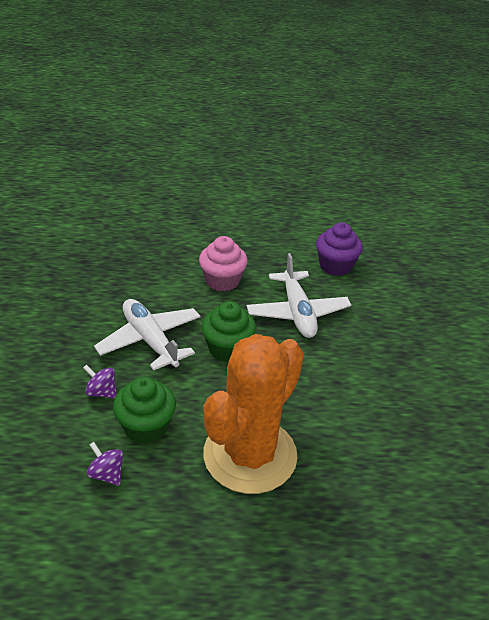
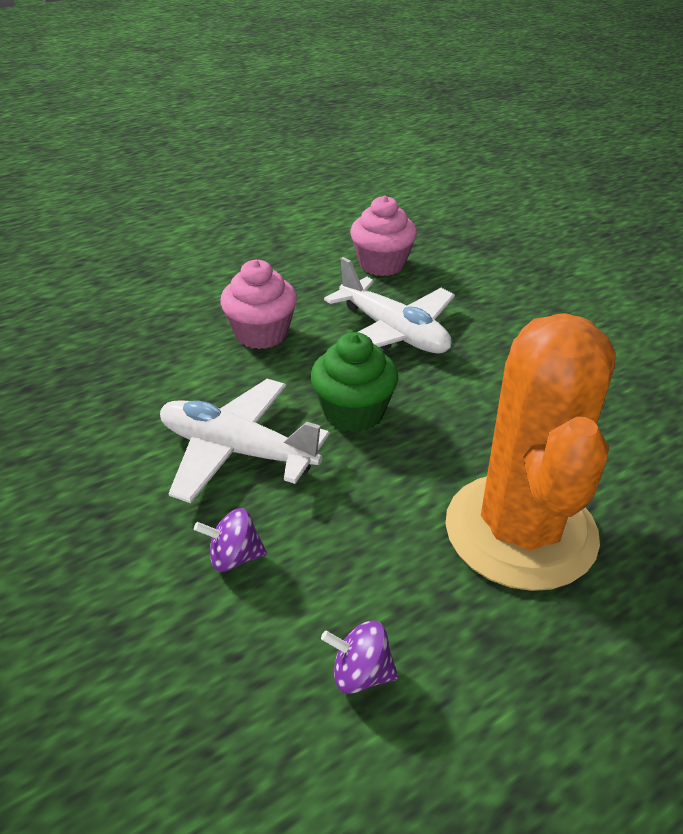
camera: 30 degrees left, 0 degrees up
(146, 427) = (349, 571): green cupcake -> none
(335, 266) = (382, 264): purple cupcake -> pink cupcake

